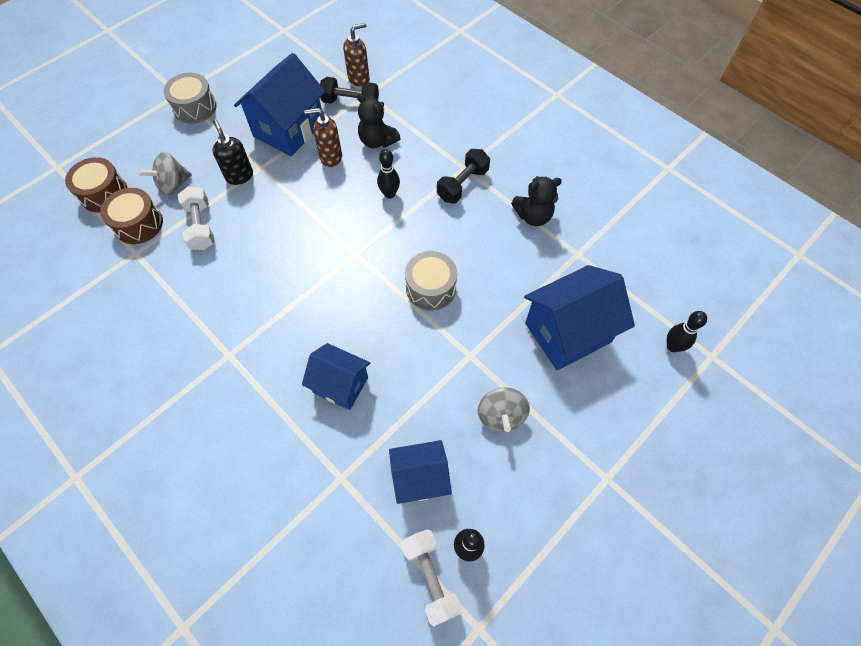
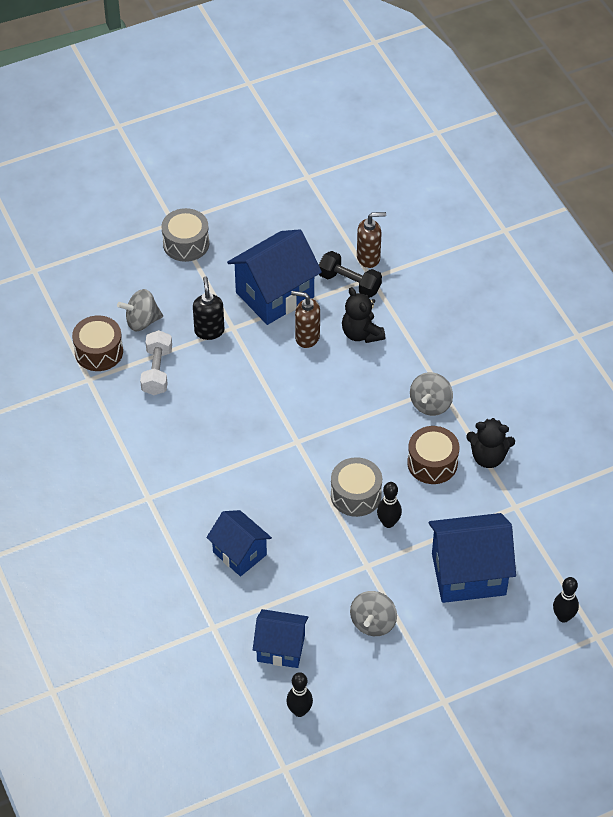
camera: 20 degrees right, 10 degrees down
(104, 193) = (73, 311): brown drum -> brown drum (432, 463)
(389, 194) = (352, 392): black bowling pin -> black bowling pin (388, 523)
(430, 577) = (260, 721): white dumbbell -> none
(462, 184) = (430, 404): black dumbbell -> grey spinning top

